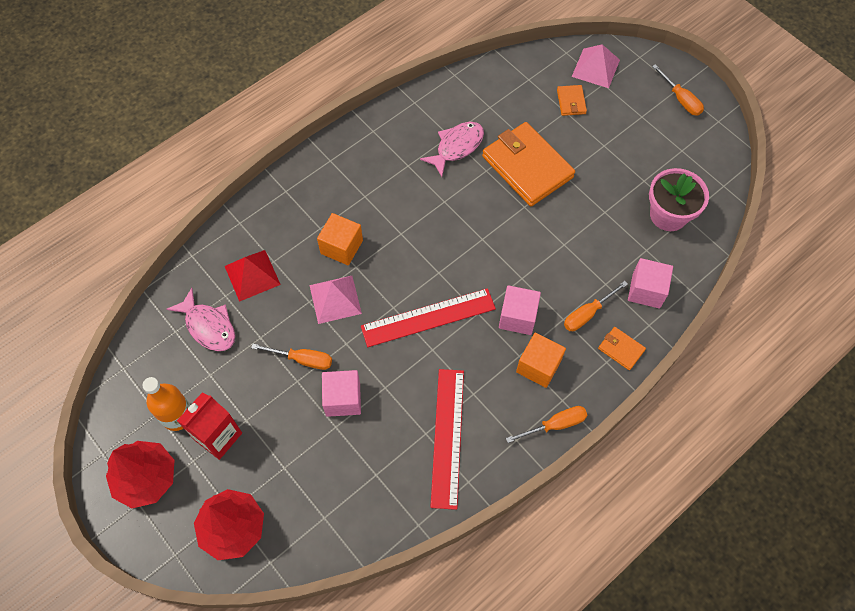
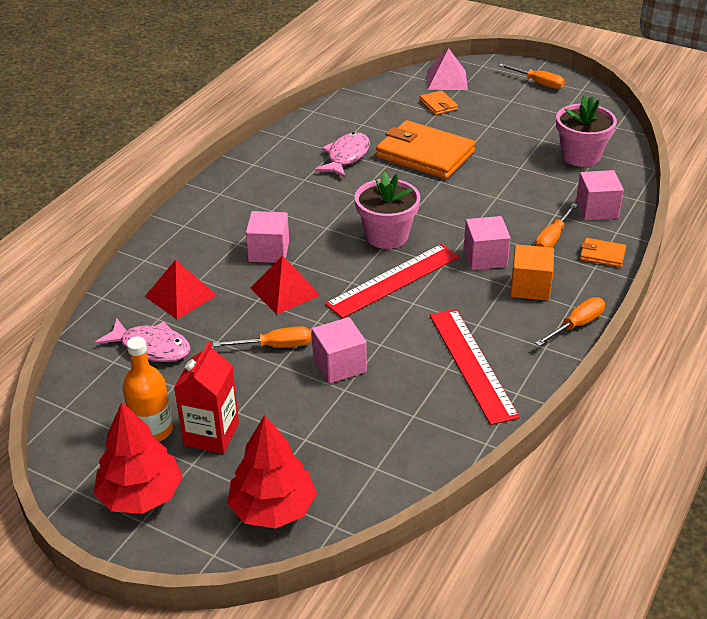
camera: 20 degrees left, 25 degrees down
(335, 299) = (284, 291): pink pyramid -> red pyramid
(341, 247) = (269, 251): orange cube -> pink cube
(446, 261) = (387, 236): none -> pink flower pot

